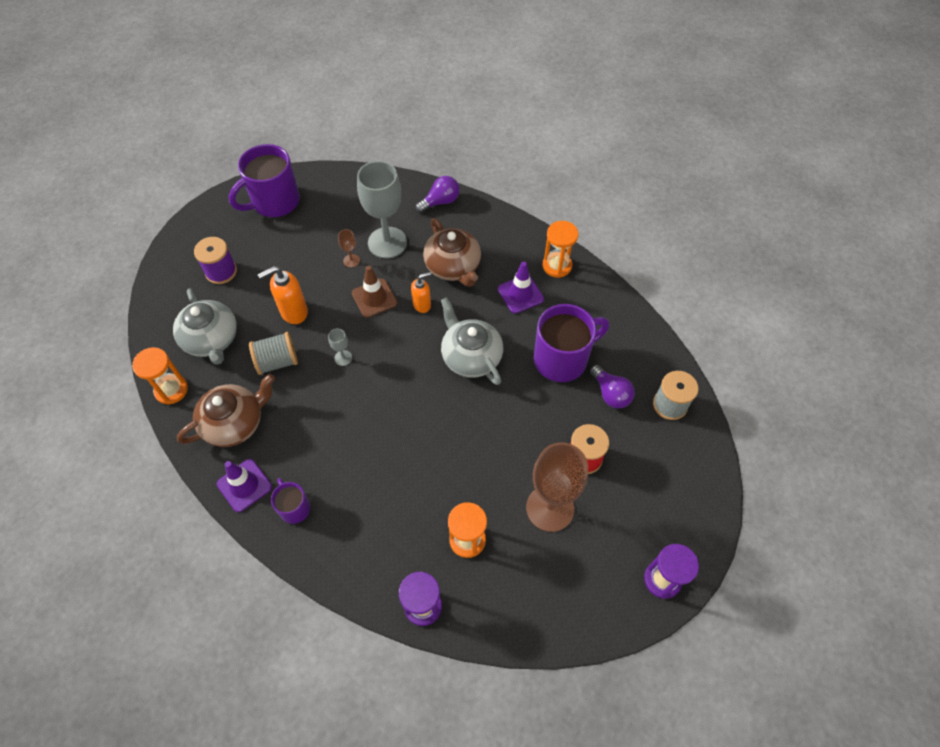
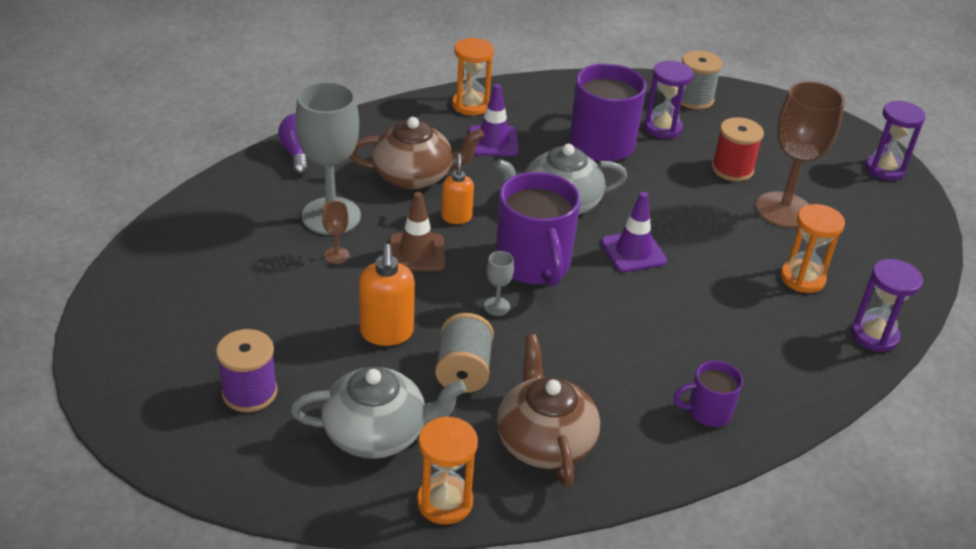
camera: 70 degrees left, 20 degrees down
(244, 485) = (653, 454): purple traffic cone -> purple traffic cone (633, 252)
(274, 202) = (157, 301): purple mug -> purple mug (533, 264)
(610, 393) = (662, 128): purple light bulb -> purple hourglass

